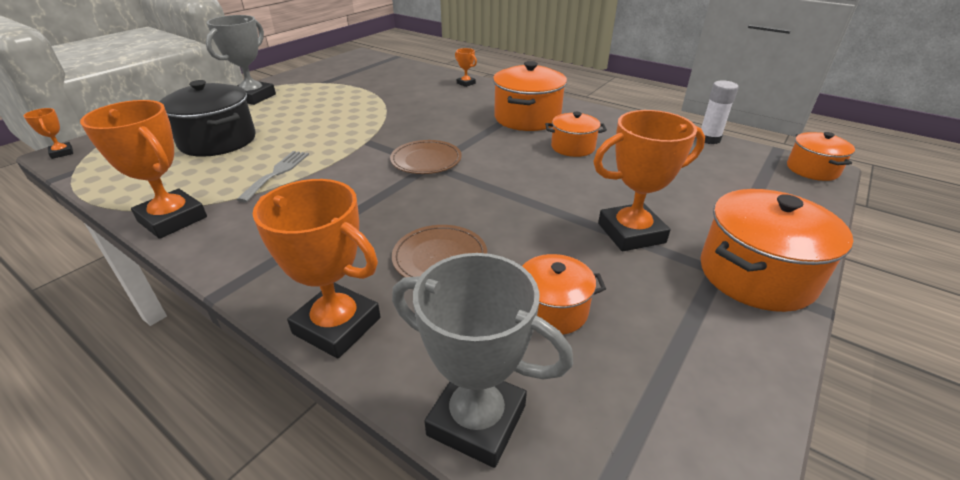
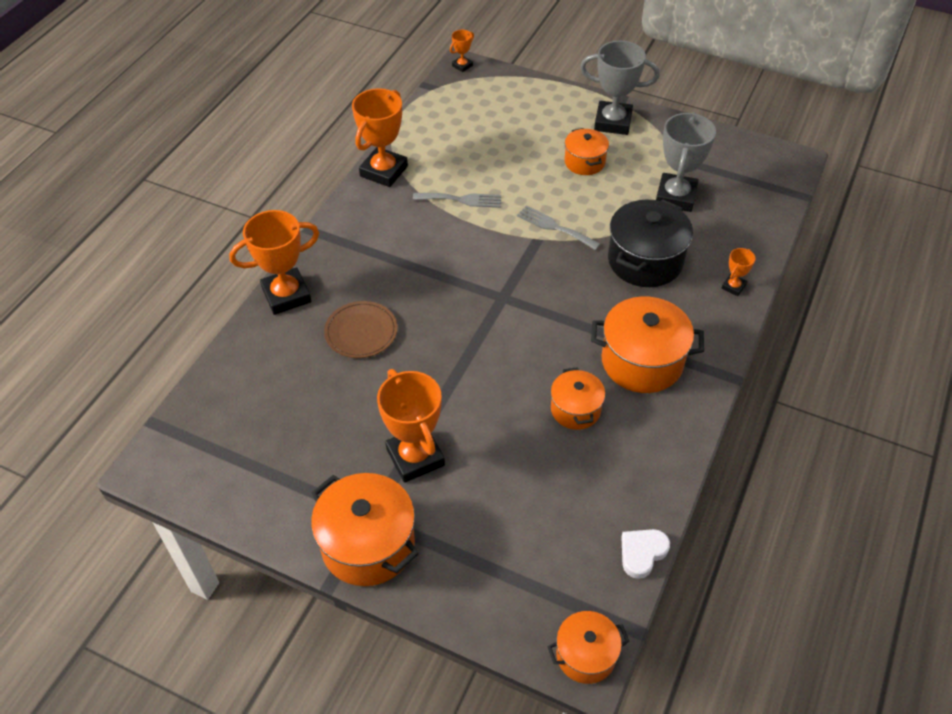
camera: 80 degrees right, 15 degrees up
(218, 141) = (508, 140): black pot -> black pot (645, 261)
(337, 326) = (286, 295): orange trophy -> orange trophy turned 45 degrees clockwise
(358, 133) = (554, 227): none -> grey fork
(426, 160) = (511, 292): brown plate -> none
(477, 420) = (221, 375): grey trophy -> grey trophy (676, 196)
(552, 310) = (311, 405): orange pot -> orange pot (584, 162)
(709, 139) = (642, 553): white glue stick -> white heart

